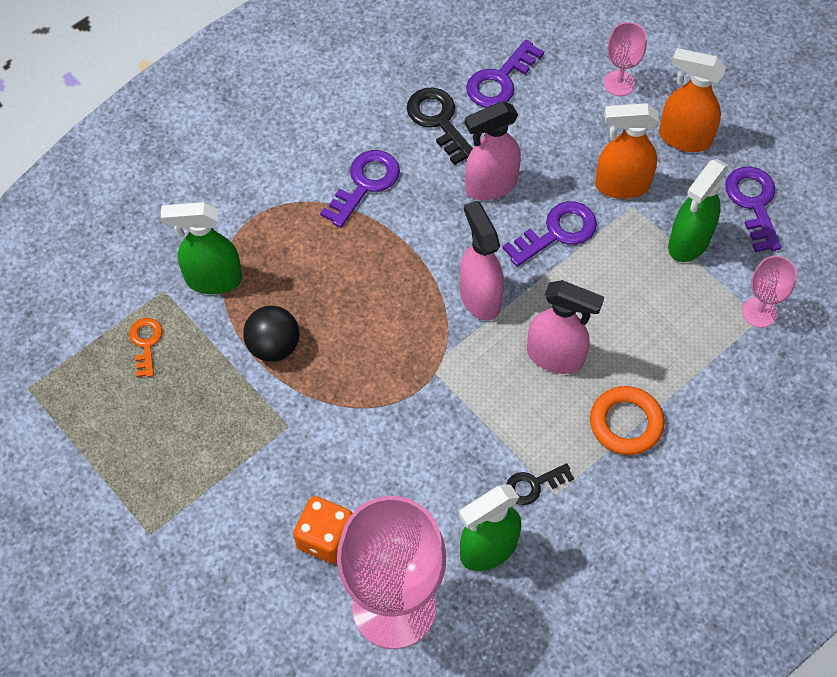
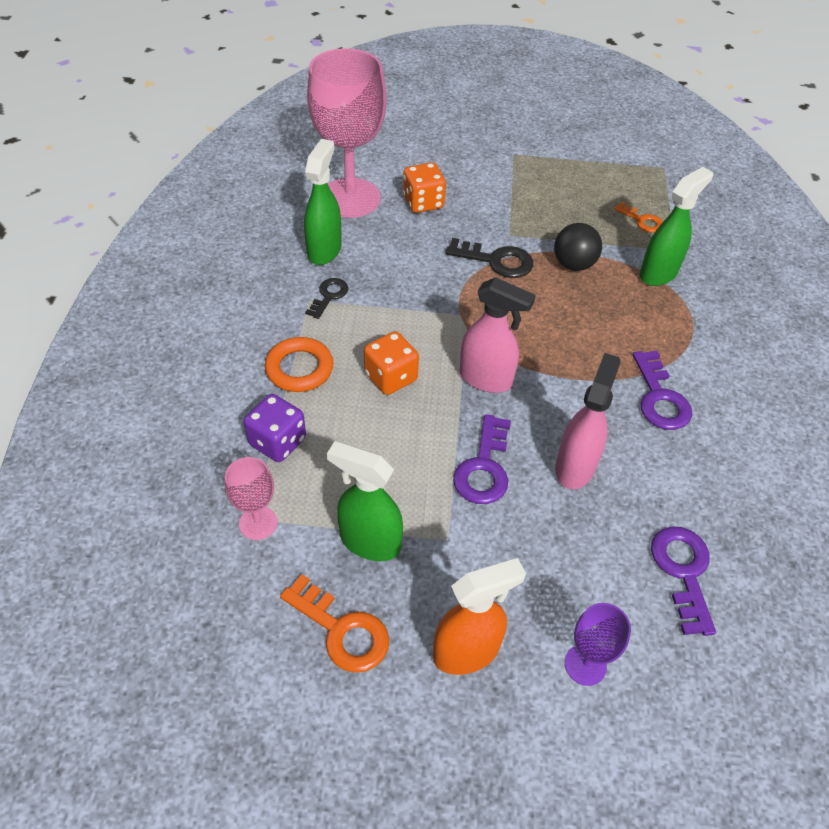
camera: 135 degrees right, 10 degrees down
(438, 121) = (679, 490): black key -> black key (496, 261)
(555, 357) = (391, 377): pink spray bottle -> orange dice
(619, 83) = (585, 665): pink goblet -> purple goblet
(621, 185) = (475, 551): orange spray bottle -> none
(688, 243) = (369, 541): green spray bottle -> green spray bottle turned 60 degrees counterclockwise
(696, 367) = (277, 441): none -> purple dice
(753, 203) = (341, 630): purple key -> orange key

